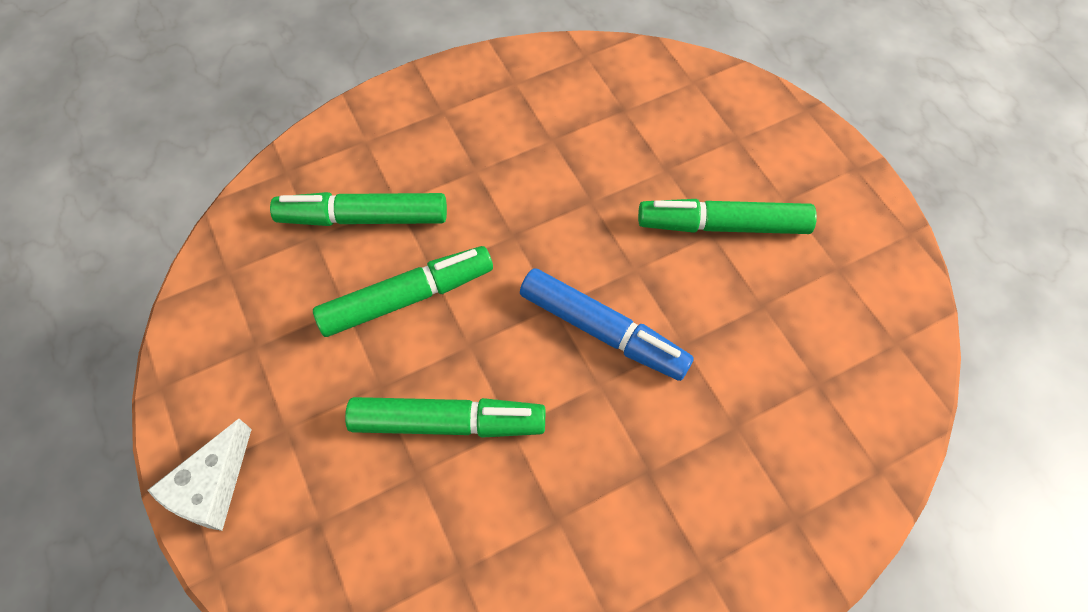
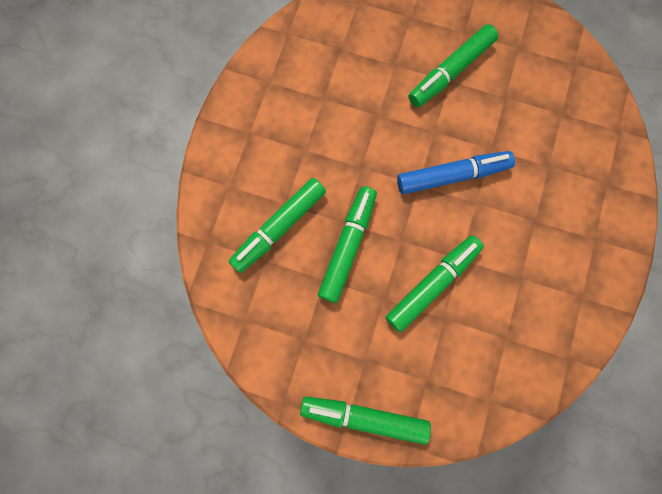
camera: 45 degrees left, 15 degrees up
(211, 487) = (364, 417): white cheese -> green marker

